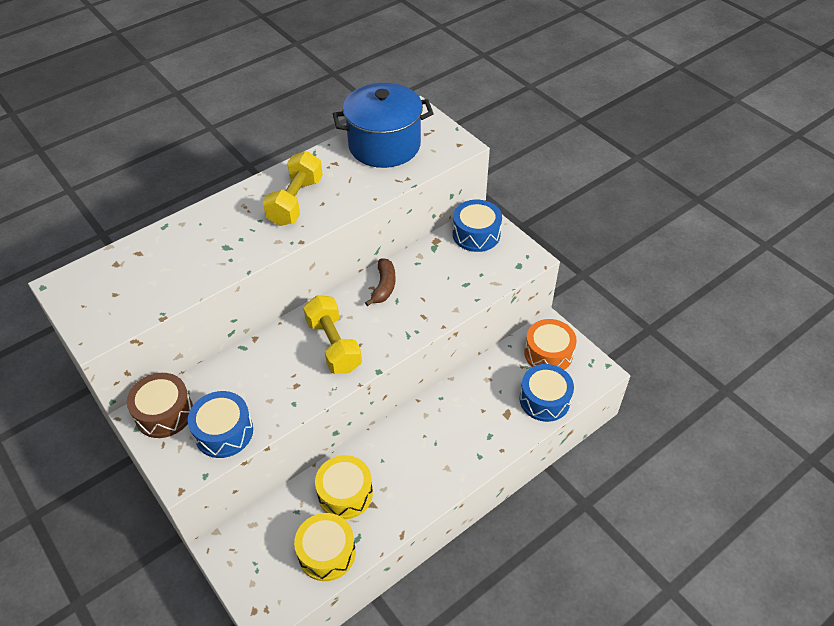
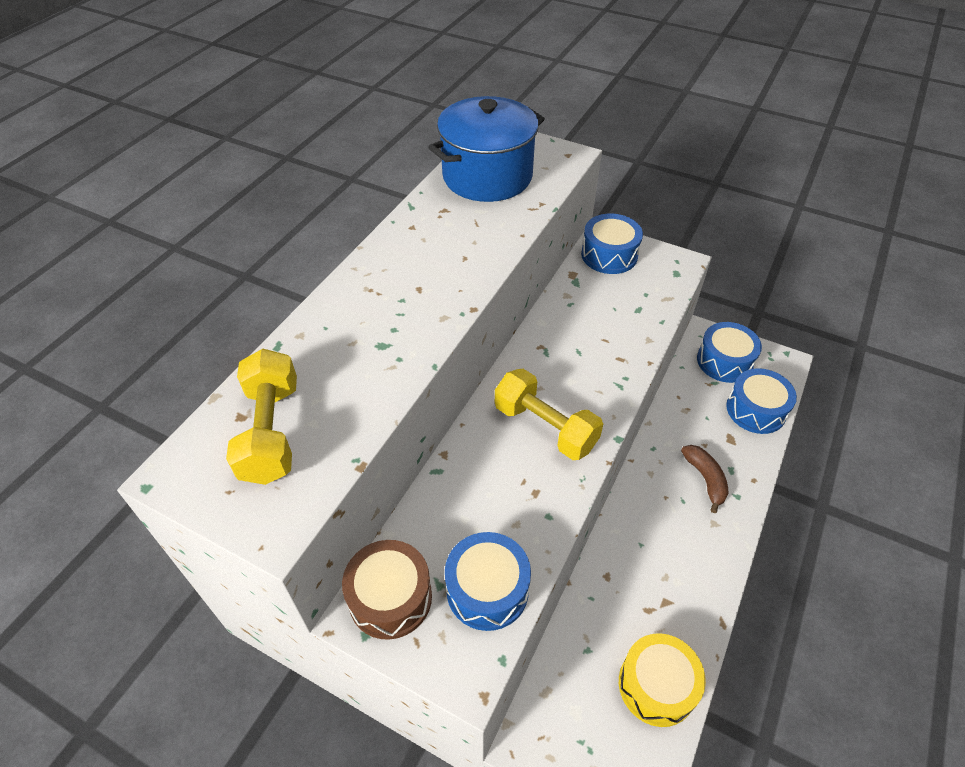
camera: 25 degrees left, 0 degrees up
(295, 201) = (430, 265): yellow dumbbell -> yellow dumbbell (271, 432)
(345, 493) = (628, 602): yellow drum -> none
(384, 286) = (553, 341): brown banana -> brown banana (705, 479)
(548, 353) = (724, 361): orange drum -> blue drum

